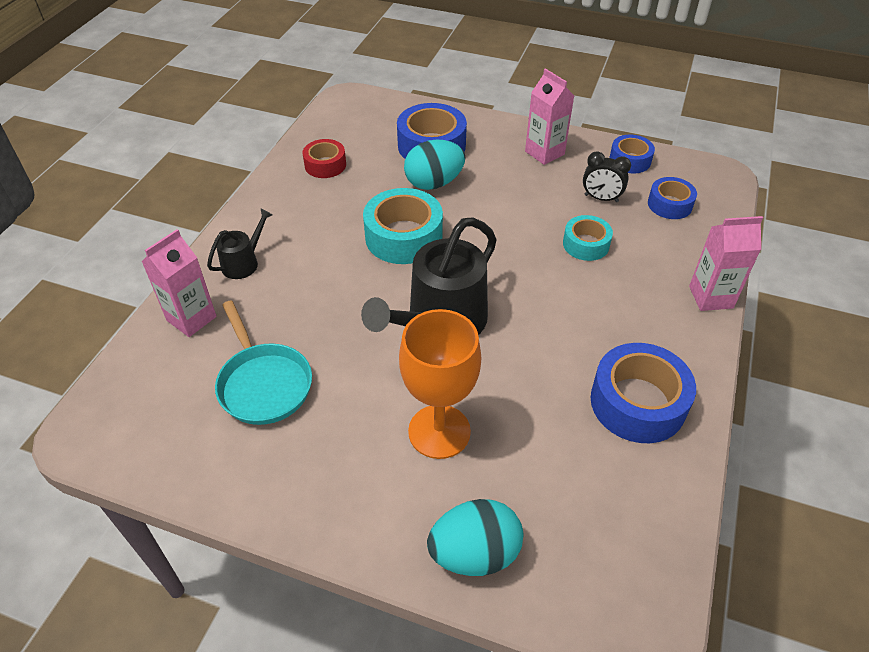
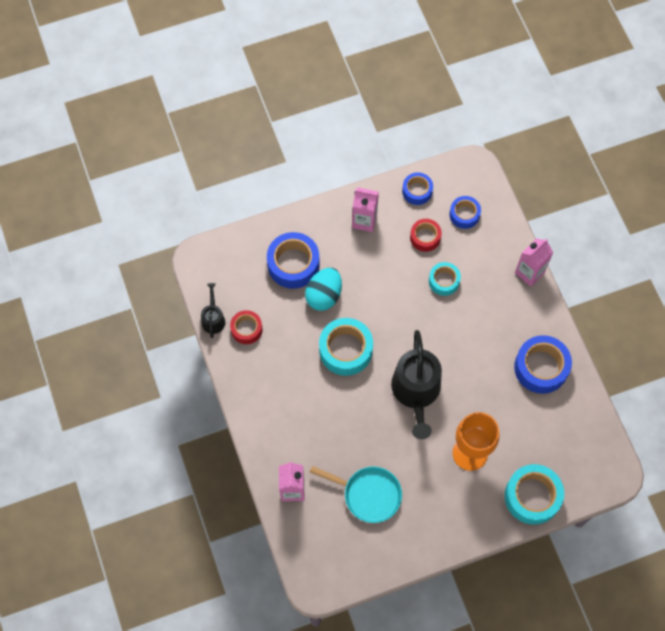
camera: 40 degrees left, 20 degrees up
(243, 263) = (279, 435): black watering can -> black watering can (213, 319)
(474, 553) = (532, 496): turquoise egg -> turquoise tape
(601, 198) = (425, 237): black clock -> red tape

